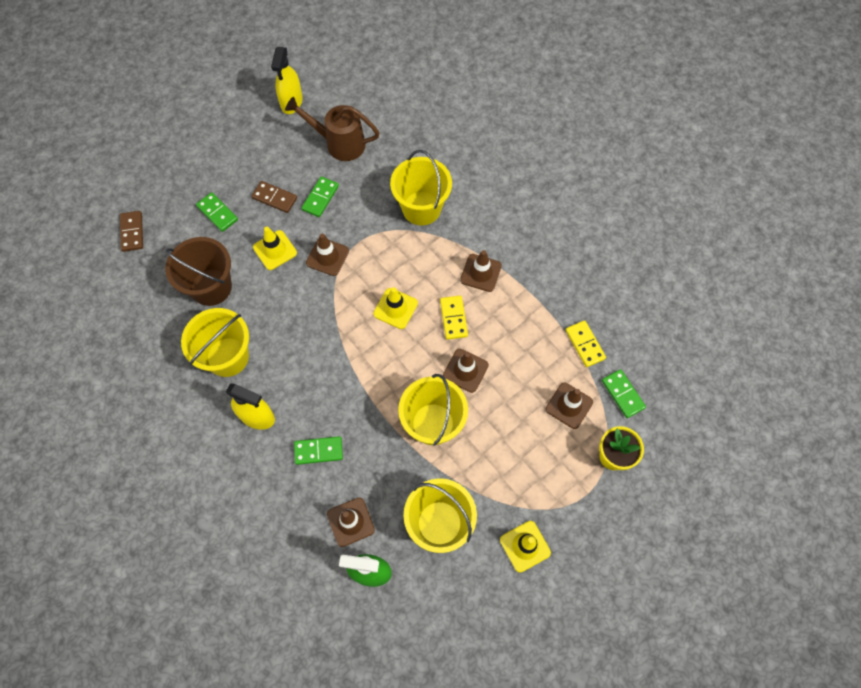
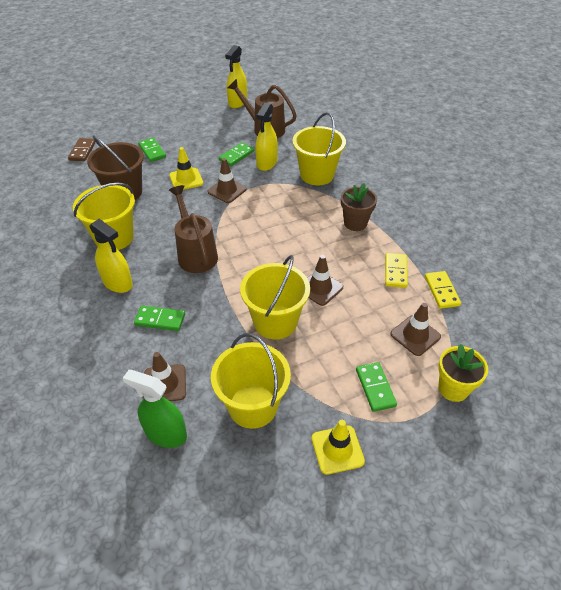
camera: 15 degrees right, 20 degrees down
(274, 198) = (200, 150): brown domino -> none
(324, 357) = (196, 254): none -> brown watering can
(359, 202) = (267, 163): none -> yellow spray bottle
(395, 308) = (271, 233): yellow traffic cone -> none
(453, 318) = (321, 249): yellow domino -> yellow domino (395, 271)
(480, 273) = (355, 223): brown traffic cone -> brown flower pot
(622, 394) = (473, 337): green domino -> green domino (375, 388)

